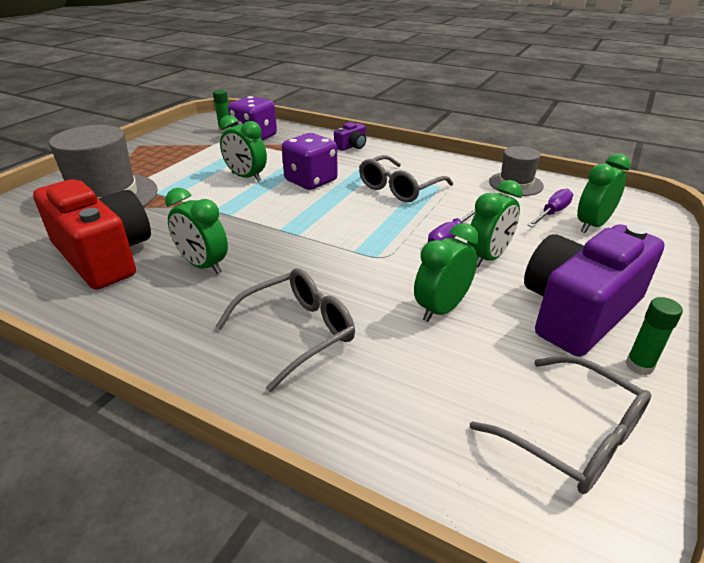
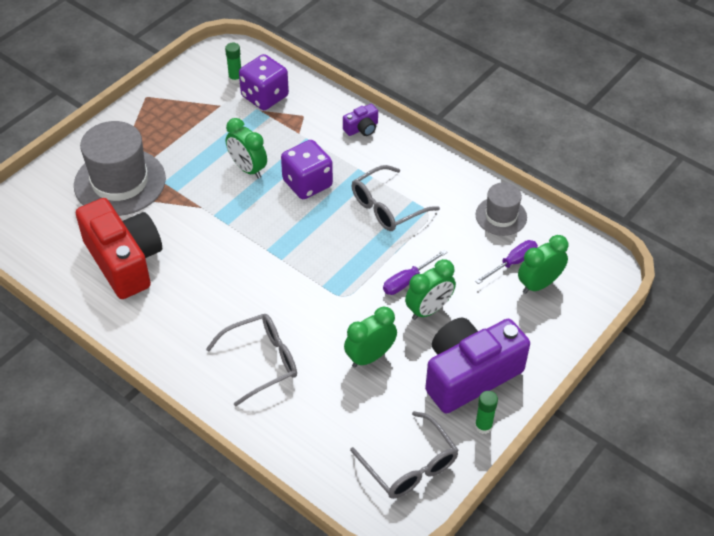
camera: 10 degrees right, 15 degrees up
(203, 265) = (201, 284): green clock -> none

